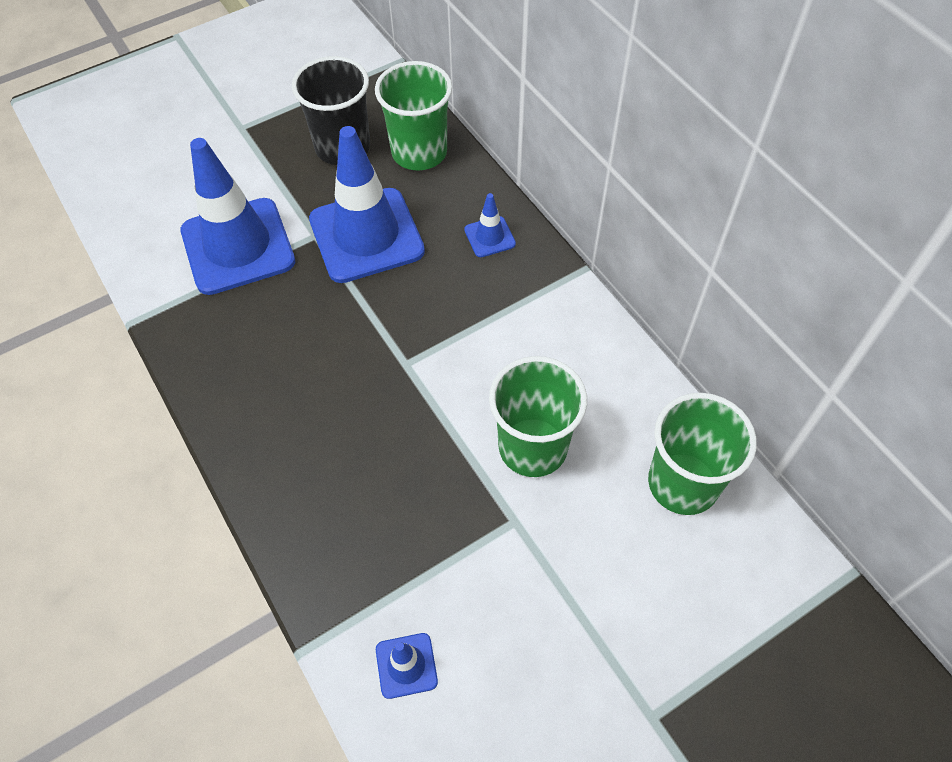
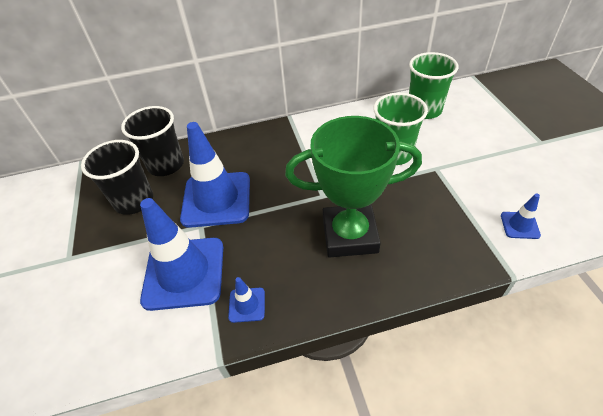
camera: 70 degrees left, 10 degrees down
(334, 416) = (349, 235): none -> green trophy
(419, 152) = (166, 165): green cup -> black cup
(489, 237) = (249, 146): blue traffic cone -> blue traffic cone (247, 305)

